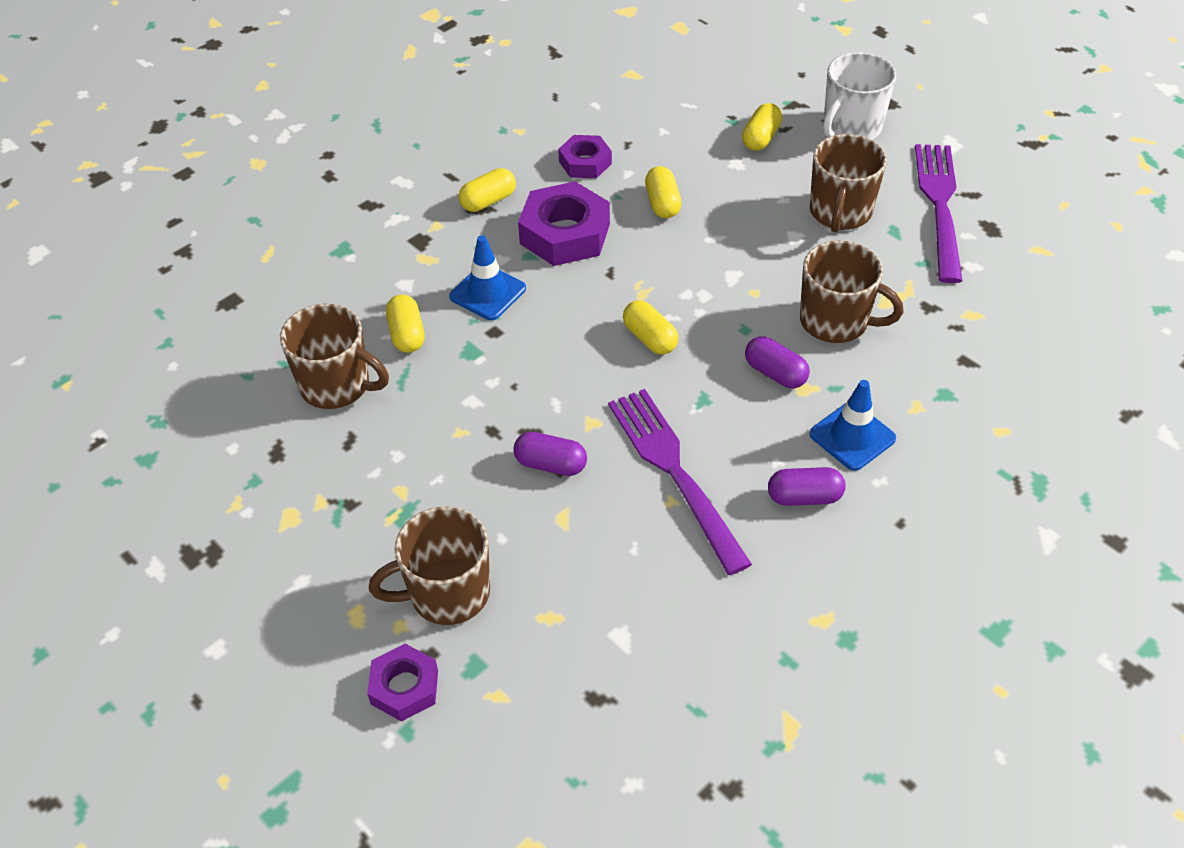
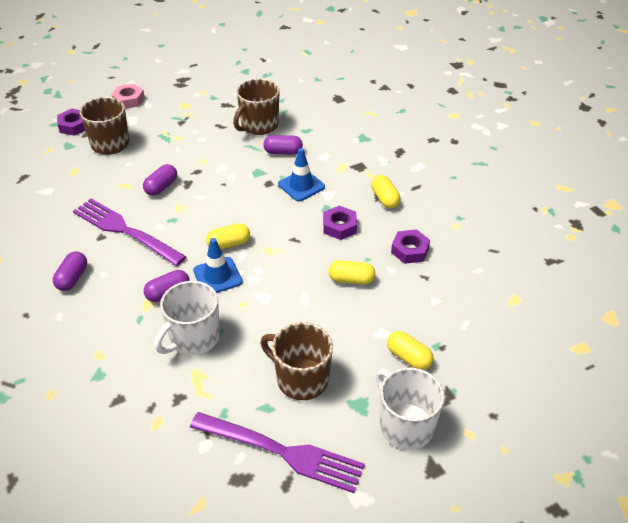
camera: 105 degrees right, 5 degrees down
(288, 624) = (129, 100): none -> pink nut
(407, 334) = (283, 152): yellow capsule -> purple capsule
(565, 234) = (339, 226): purple nut -> purple nut, size x0.59
(674, 472) = (125, 231): purple fork -> purple fork turned 135 degrees counterclockwise
(835, 321) = (194, 338): brown mug -> white mug
(852, 436) = (98, 314): blue traffic cone -> blue traffic cone (217, 276)

